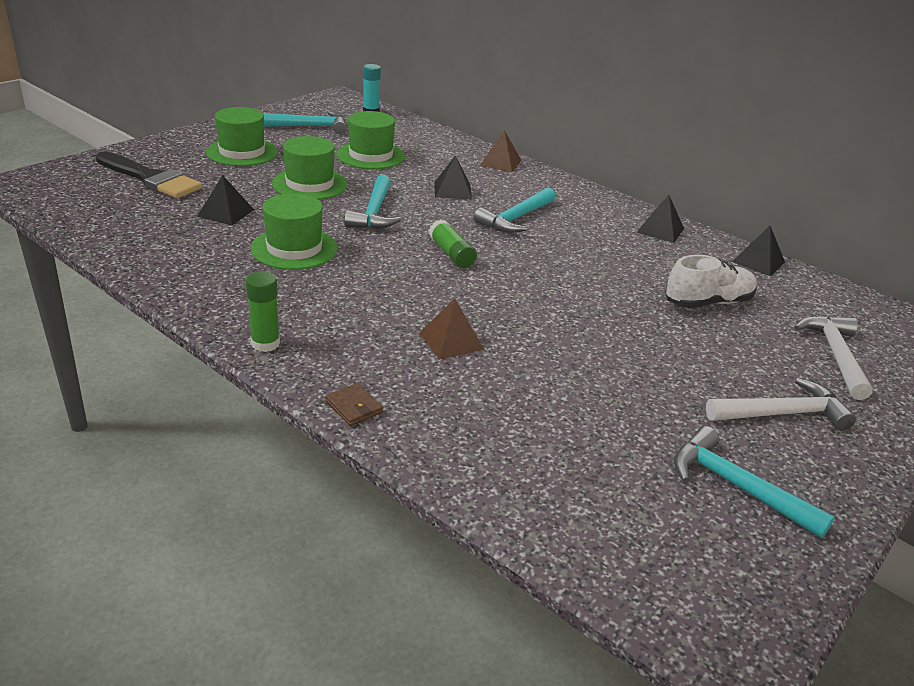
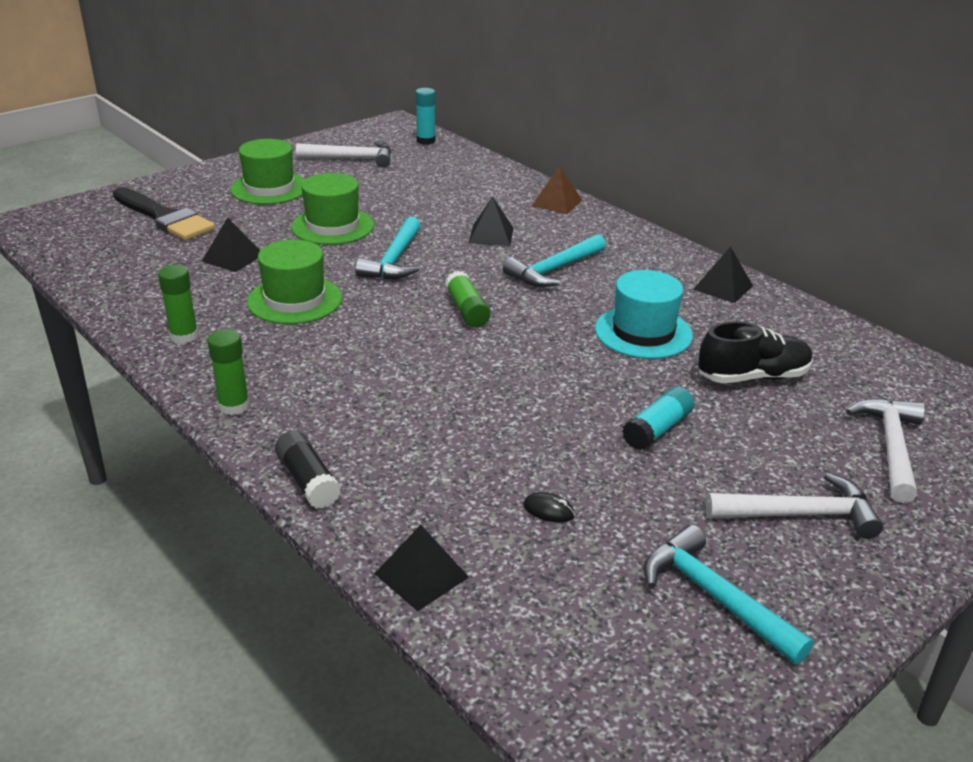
camera: 10 degrees right, 0 degrees up
(200, 283) = (184, 336): none -> green glue stick
(310, 127) = (352, 159): turquoise hammer -> white hammer
(354, 407) = (308, 481): brown wallet -> black glue stick
(371, 155) = (410, 193): green hat -> none
(451, 341) = (436, 411): brown pyramid -> none
(575, 421) = (548, 510): none -> black mouse
(607, 268) = (643, 332): none -> turquoise hat
(644, 349) = (657, 430): none -> turquoise glue stick
(708, 302) = (752, 377): white shoe -> black shoe
(758, 262) = (832, 329): black pyramid -> black pyramid (421, 575)

